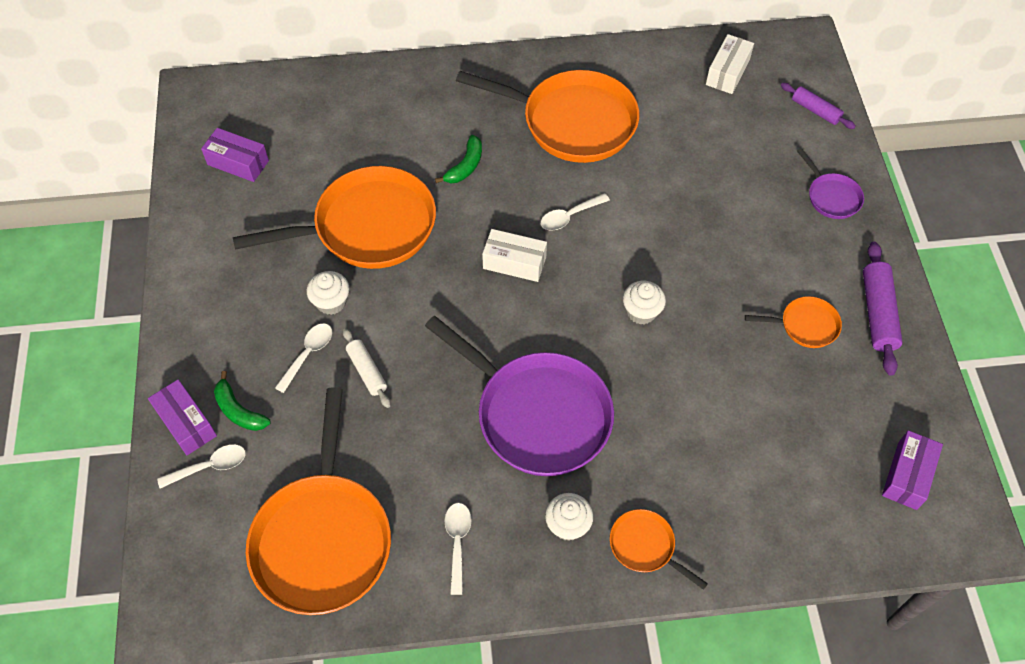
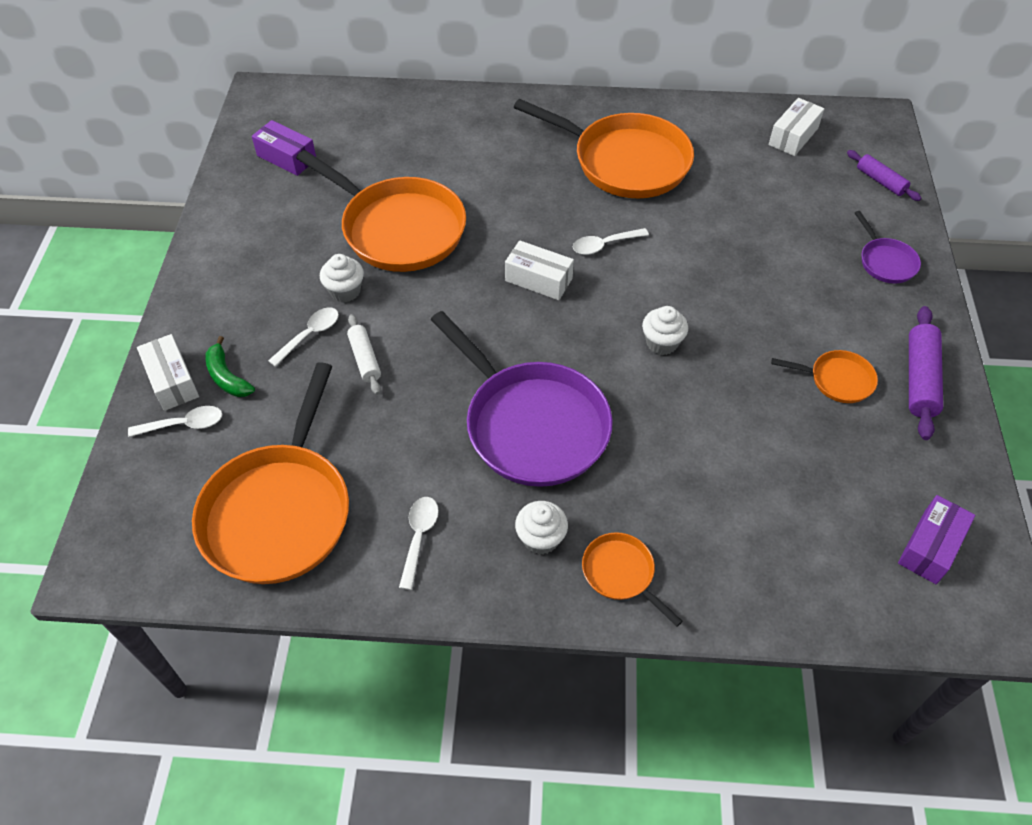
camera: 10 degrees right, 5 degrees down
(186, 423) = (172, 381): purple box -> white box
(368, 227) = (398, 229): orange pan -> orange pan turned 45 degrees clockwise
(465, 166) = (508, 187): green banana -> none

